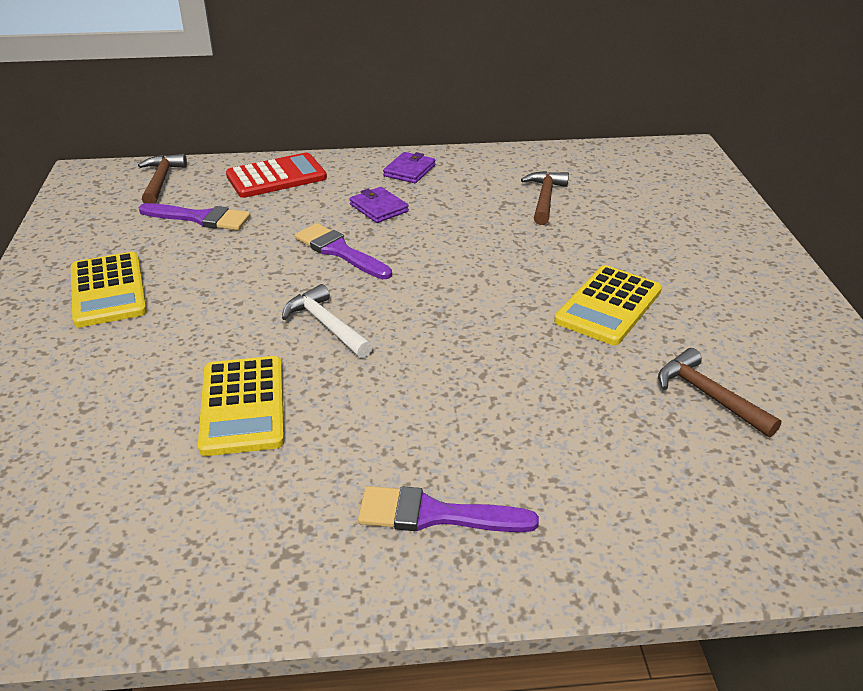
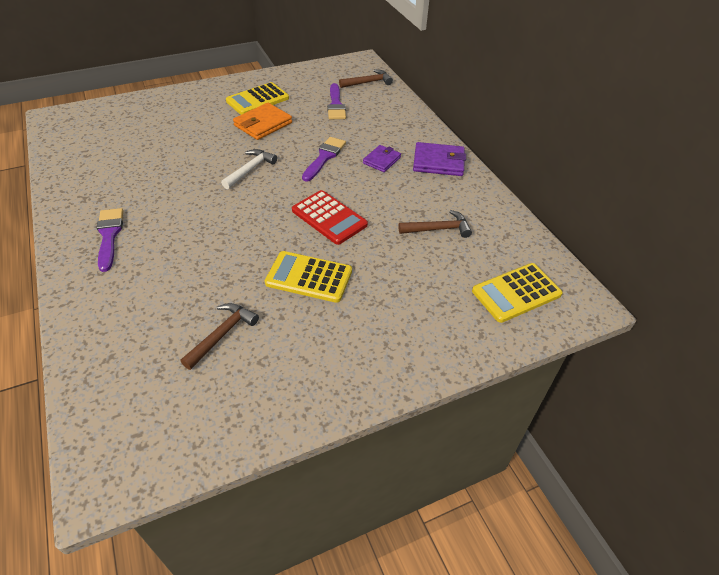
camera: 70 degrees right, 10 degrees up
(197, 295) = (263, 124): none -> orange wallet
(242, 406) = (178, 161): yellow calculator -> yellow calculator (516, 293)
(276, 177) = (396, 116): red calculator -> red calculator (329, 218)
(409, 170) = (438, 162): purple wallet -> purple wallet, size x1.55

